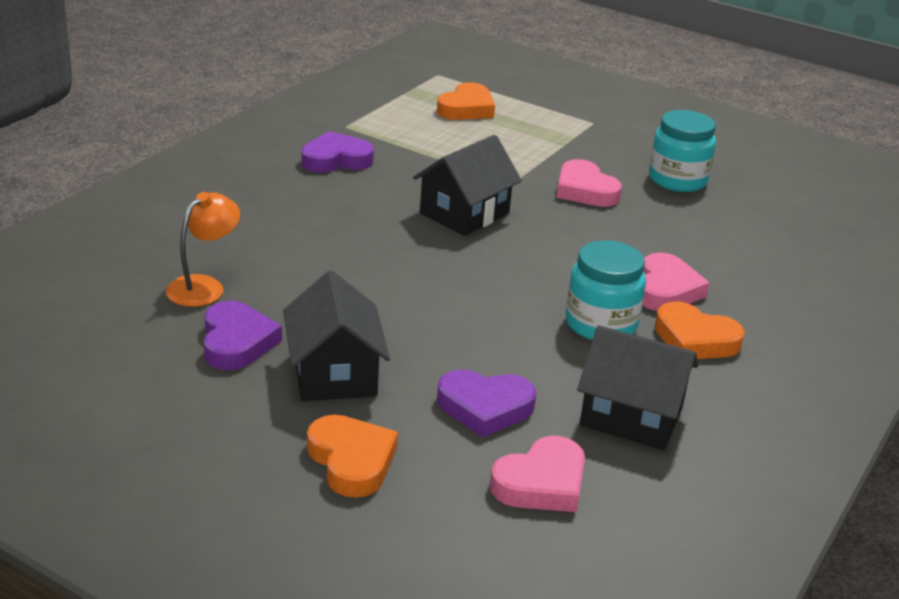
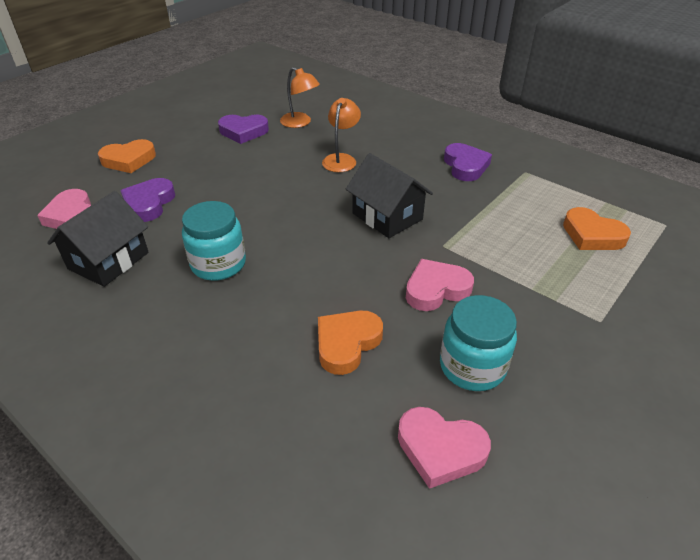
camera: 100 degrees right, 10 degrees up
(327, 246) = (341, 159): none -> orange lamp
(334, 373) = (204, 158): black house -> none
(666, 289) = (257, 310): pink heart -> pink heart (440, 449)
(695, 339) = (181, 313): orange heart -> orange heart (347, 343)

